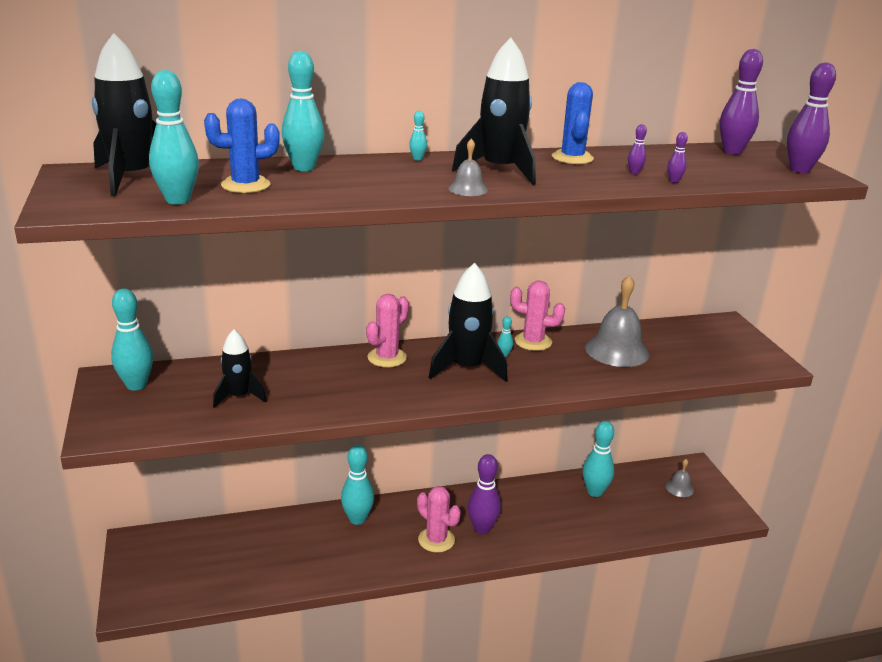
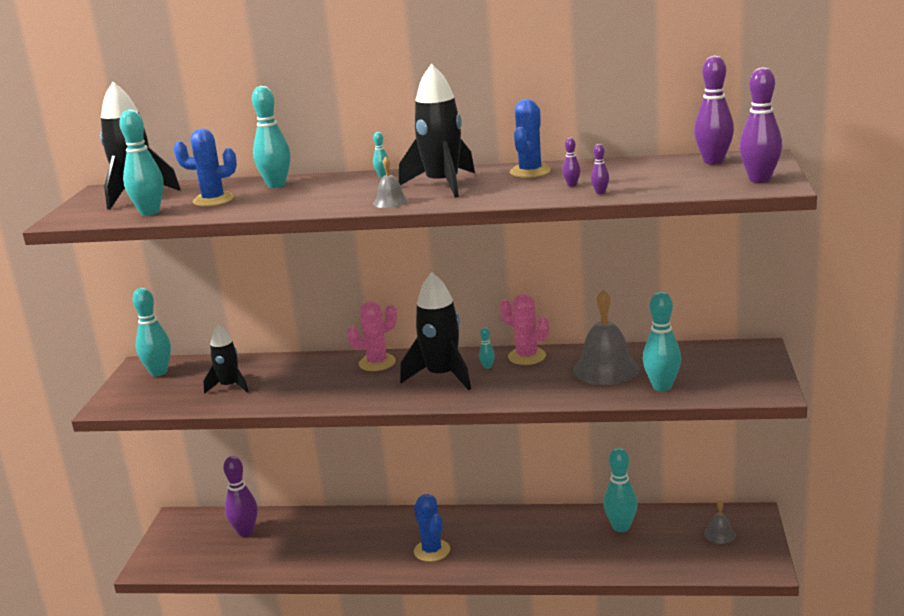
camera: 25 degrees right, 5 degrees down
(357, 519) = (370, 524): turquoise bowling pin -> turquoise bowling pin (662, 387)
(436, 540) = (432, 551): pink cactus -> blue cactus
(482, 529) = (482, 546): purple bowling pin -> purple bowling pin (245, 532)

